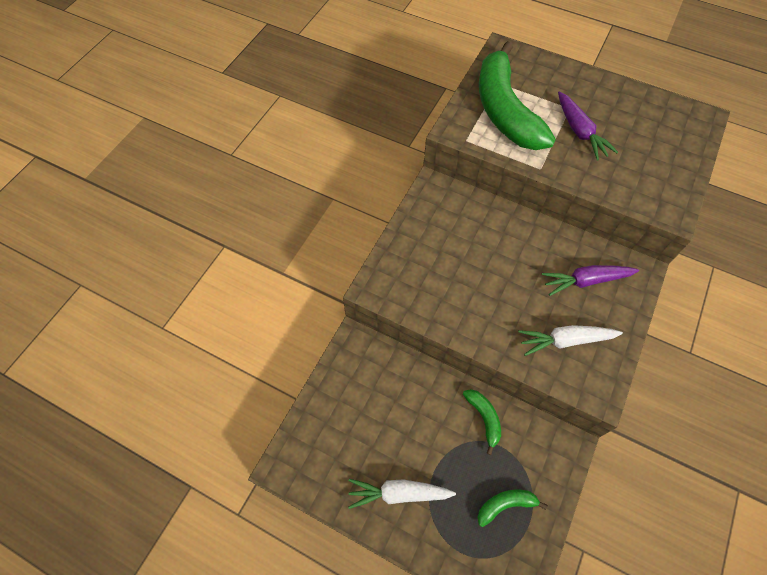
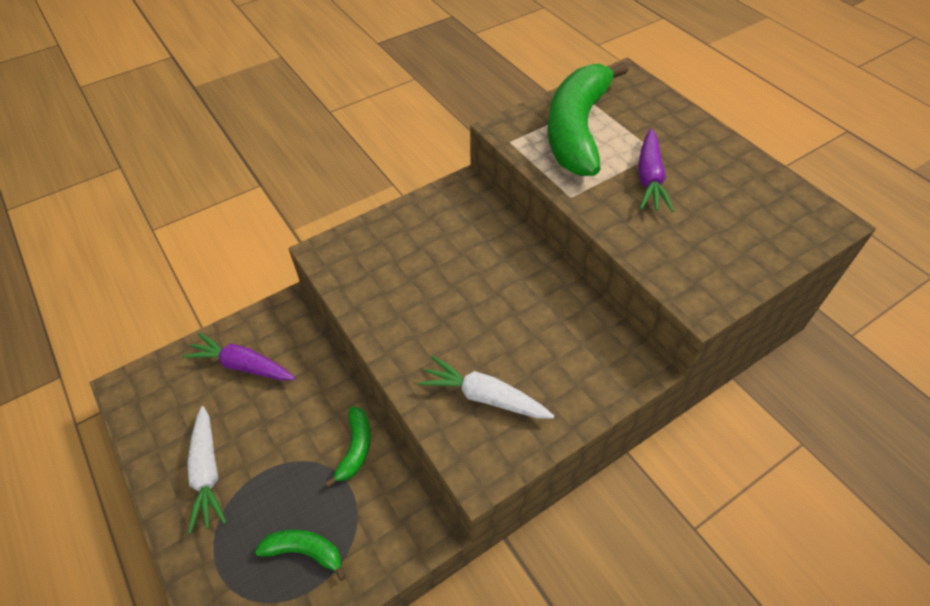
camera: 30 degrees right, 10 degrees down
(398, 493) = (207, 473): white carrot -> white carrot turned 135 degrees counterclockwise
(585, 281) = (560, 347): purple carrot -> purple carrot (242, 365)

